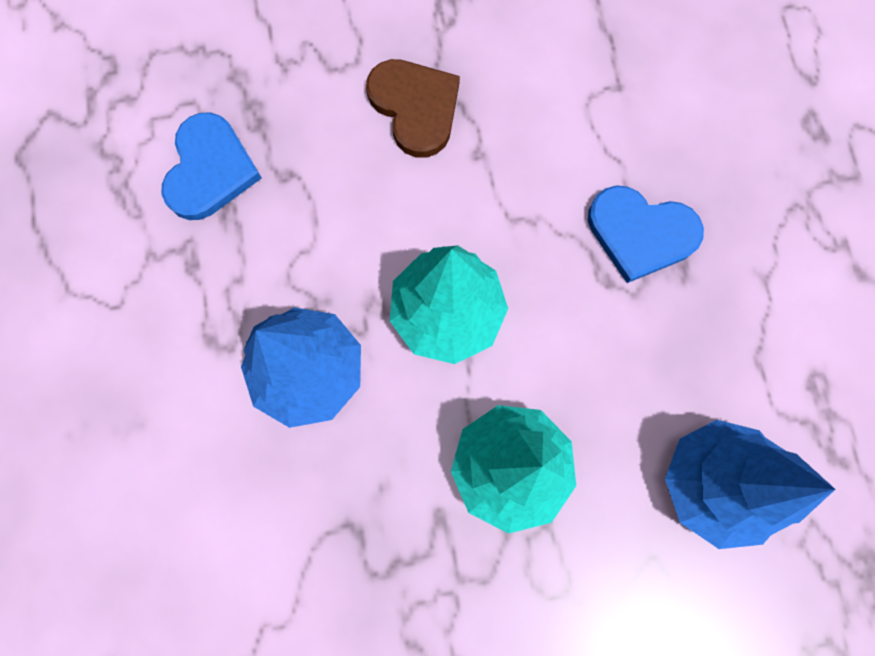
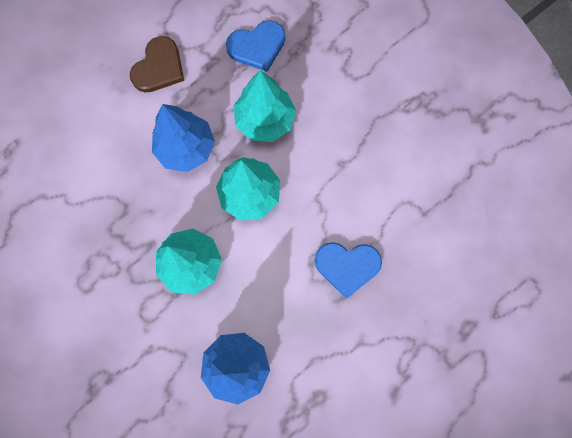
camera: 60 degrees right, 0 degrees up
(340, 225) = (265, 120): none -> turquoise tree
(415, 107) = (348, 120): brown heart -> brown heart (159, 67)
(640, 233) = (347, 266): blue heart -> blue heart turned 75 degrees counterclockwise

